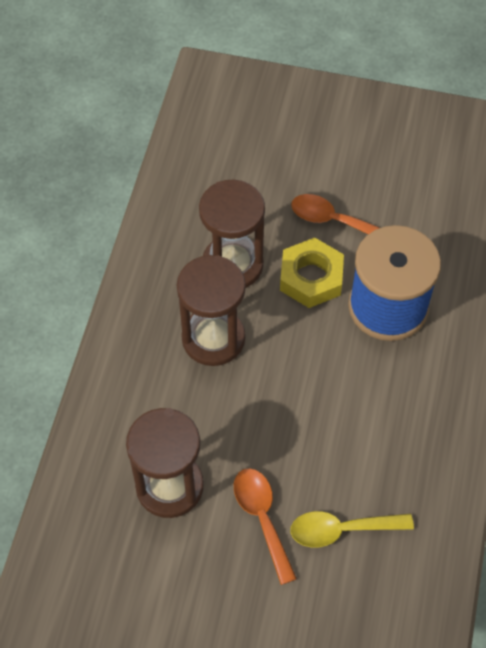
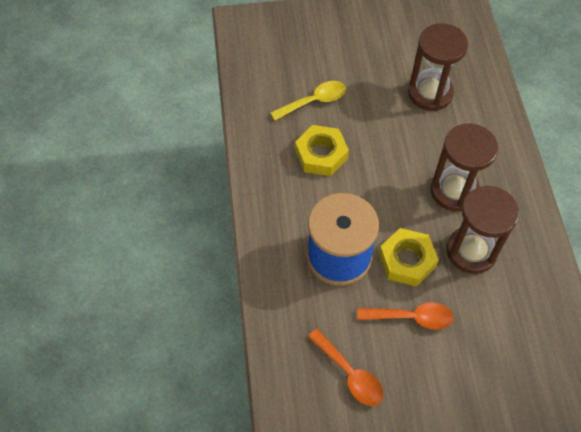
camera: 160 degrees right, 0 degrees up
(262, 518) = (365, 93): orange spoon -> orange spoon (350, 374)
(362, 442) = (321, 154): none -> yellow nut

